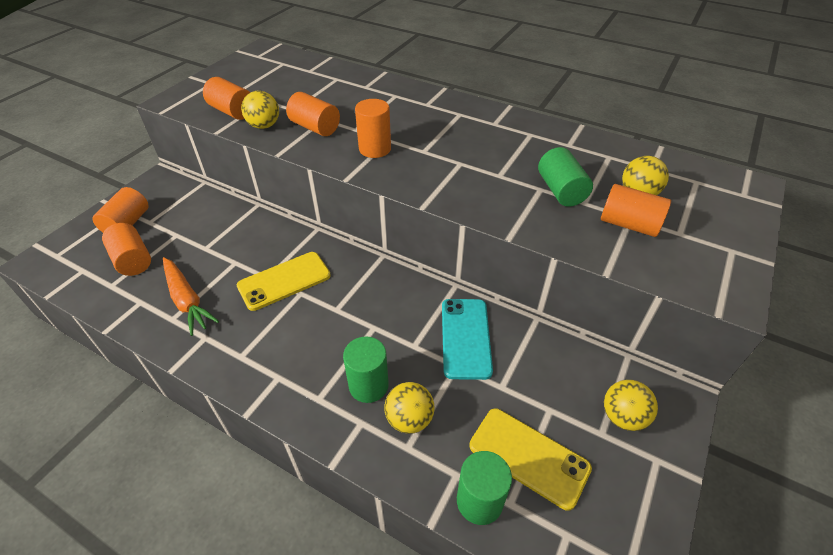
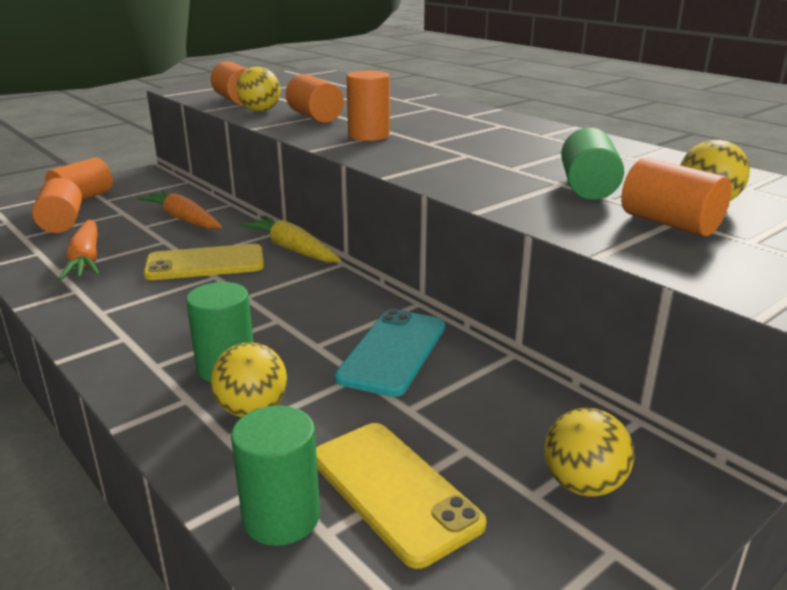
camera: 20 degrees right, 20 degrees down
(233, 232) = (183, 219): none -> orange carrot
(339, 248) = (292, 249): none -> yellow carrot

